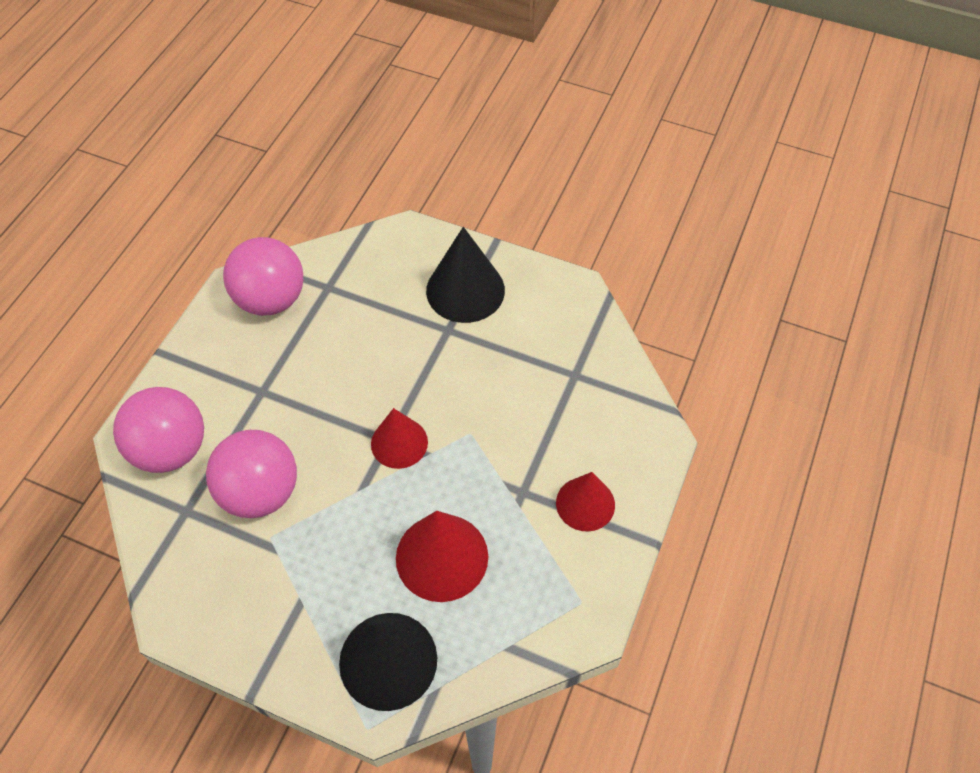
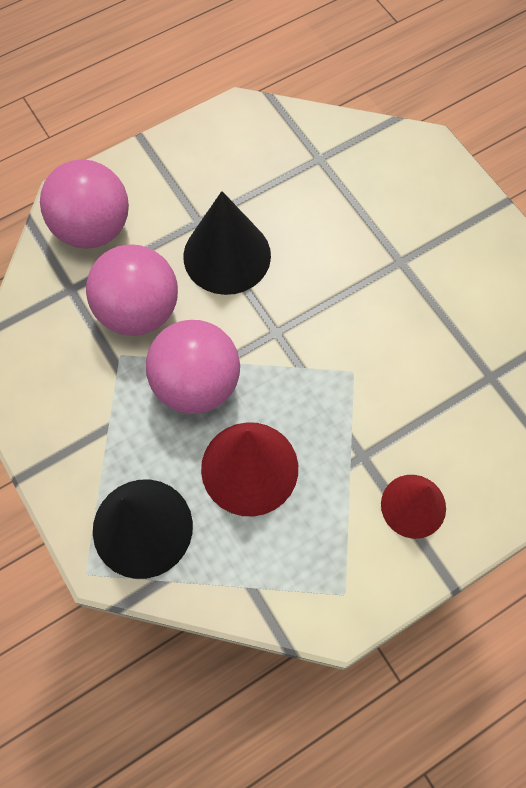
camera: 35 degrees right, 10 degrees up
(271, 299) = (262, 142): pink ball -> pink ball (196, 384)
(399, 443) = (284, 340): red cone -> none
(465, 290) = (443, 233): black cone -> black cone (227, 255)

